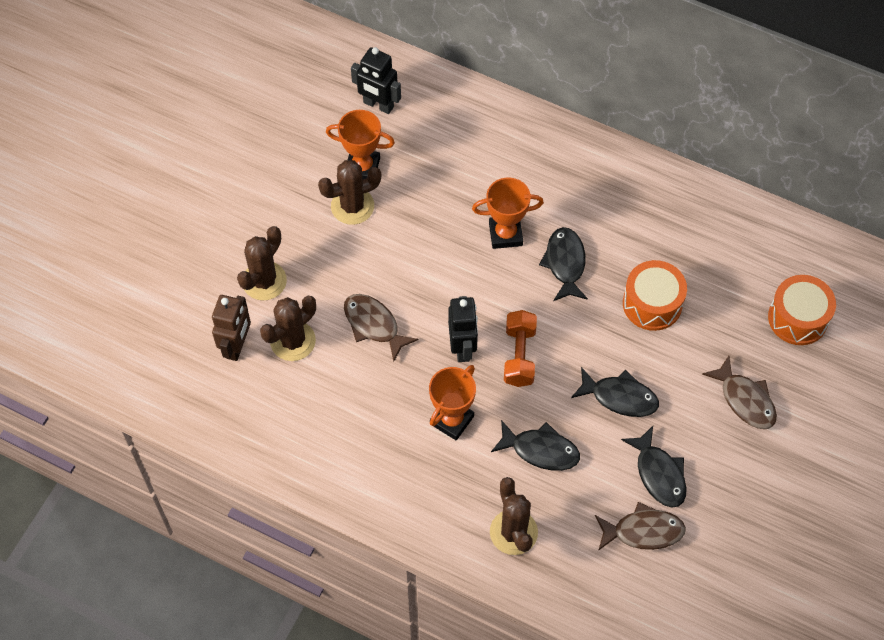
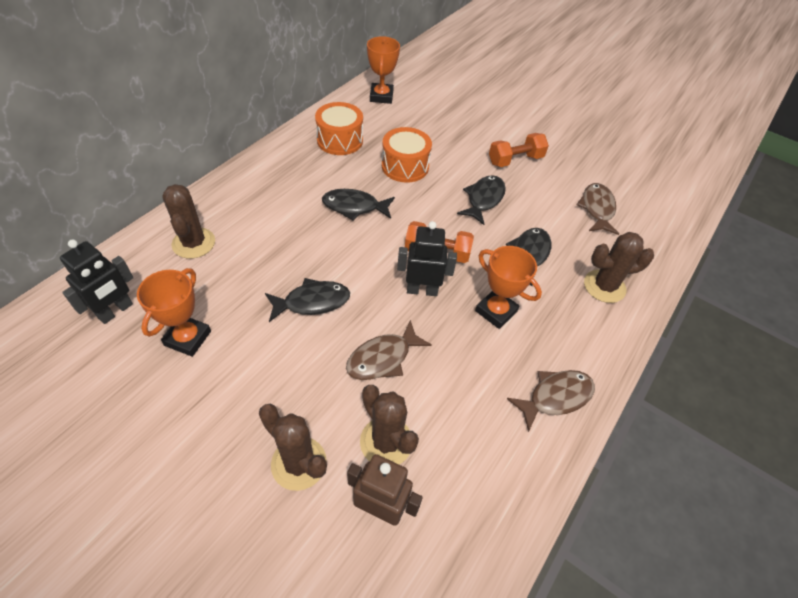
camera: 85 degrees left, 10 degrees down
(352, 206) = (232, 355): brown cactus -> brown cactus (193, 243)
(505, 234) = (312, 239): orange trophy -> orange trophy (381, 96)
(659, 474) = (549, 191): black fish -> black fish (312, 302)
(708, 430) = (515, 160): none -> orange dumbbell
(745, 400) = (492, 138): brown fish -> brown fish (555, 397)
(798, 318) = (432, 103): orange drum -> orange drum (340, 140)

